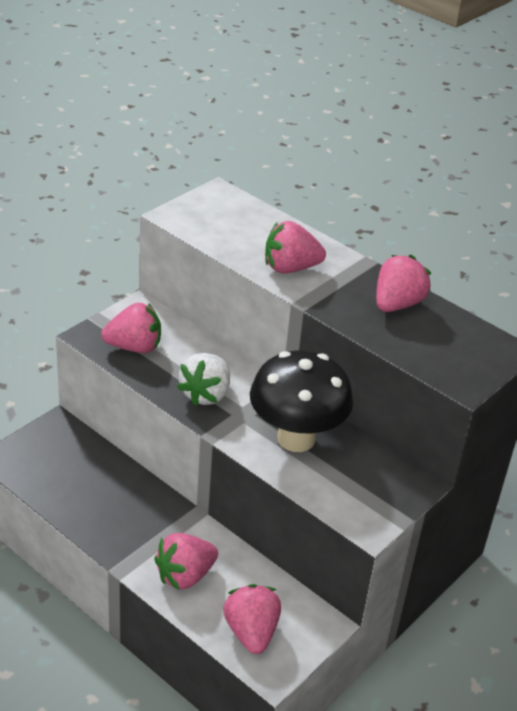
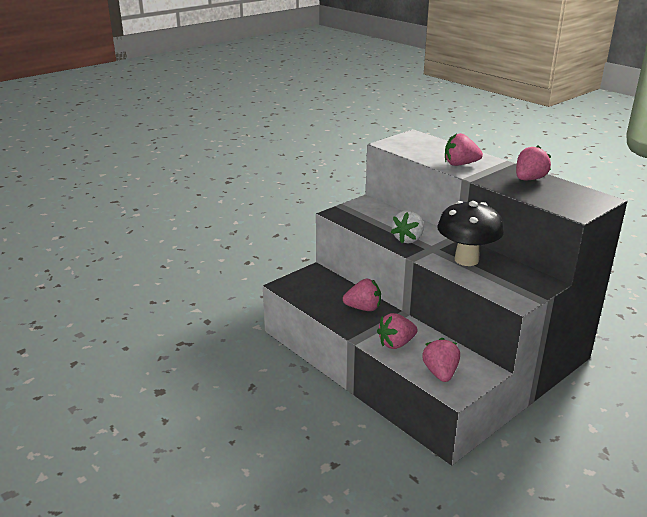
camera: 10 degrees right, 10 degrees down
(134, 347) = (363, 218): pink strawberry -> pink strawberry (363, 308)

